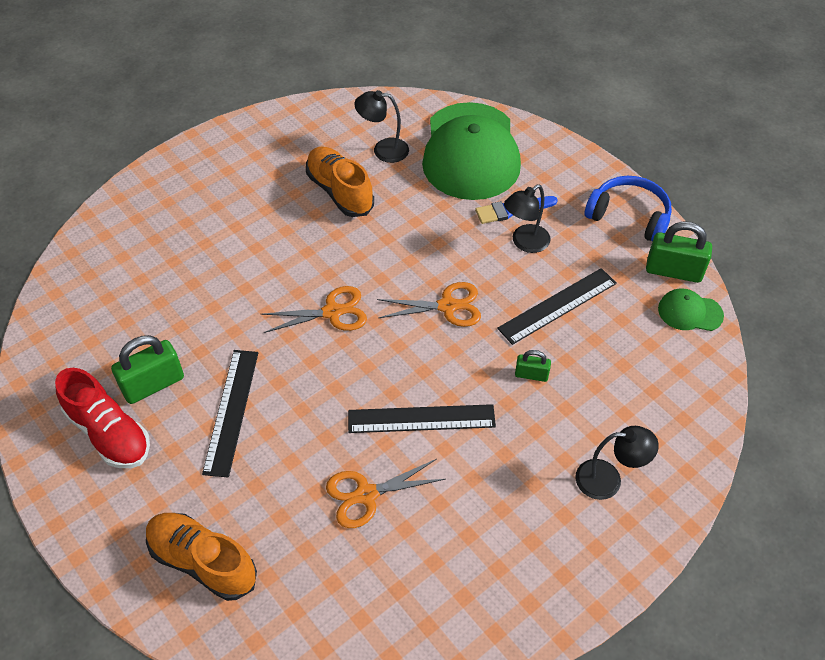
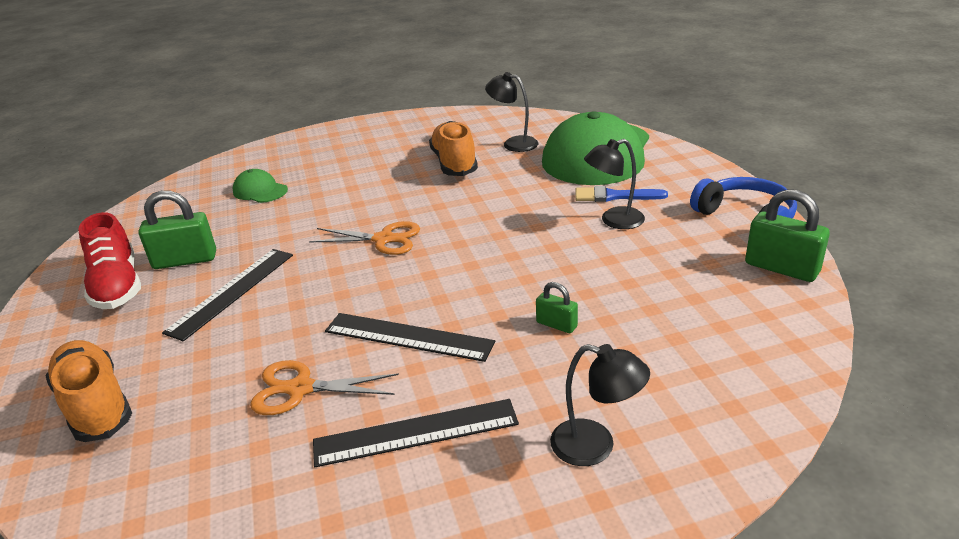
camera: 25 degrees right, 20 degrees down
(447, 306) = (500, 254): orange scissors -> none
(557, 305) = (622, 273): black ruler -> black ruler (416, 432)
(690, 312) = (787, 306): green cap -> green cap (260, 191)

